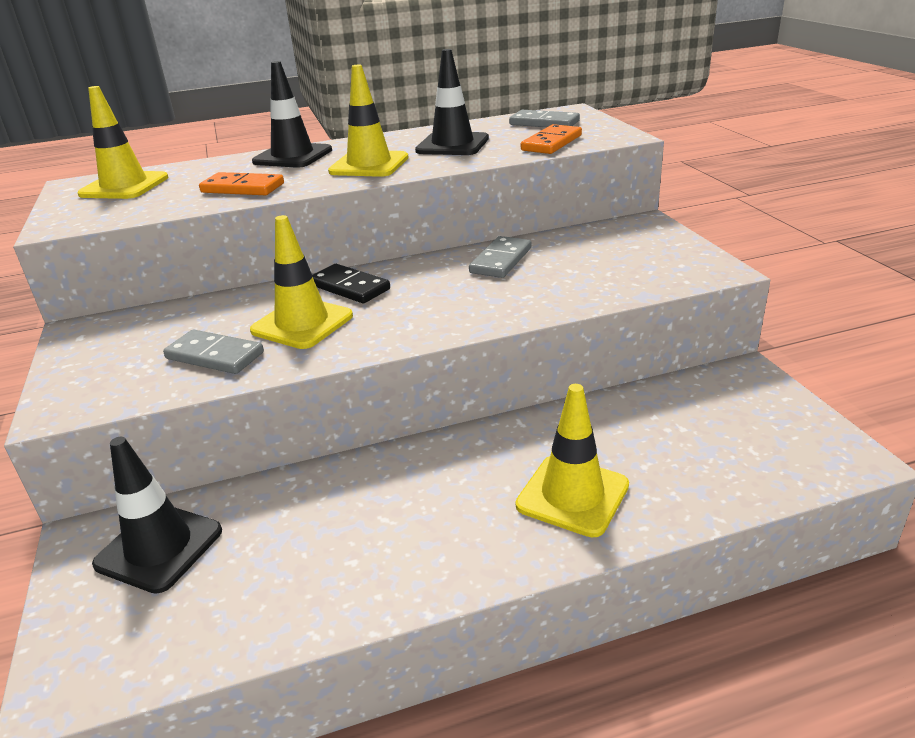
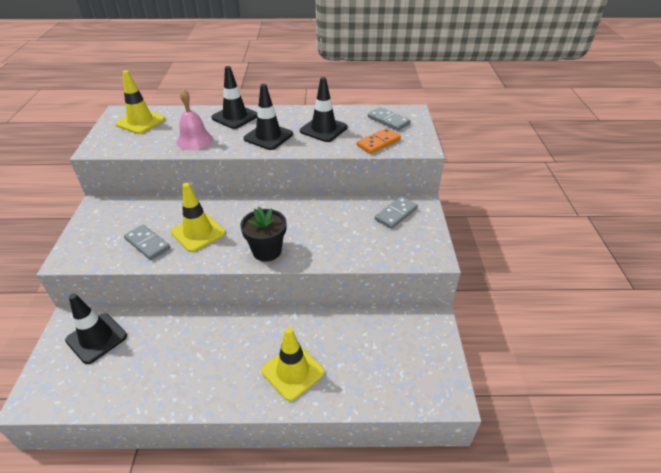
camera: 15 degrees right, 10 degrees up
(243, 188) = (194, 140): orange domino -> pink bell
(349, 287) = (234, 211): black domino -> none
(369, 165) = (268, 136): yellow traffic cone -> black traffic cone
(443, 319) = (267, 251): none -> black flower pot
(501, 260) = (323, 213): grey domino -> grey domino (396, 214)

